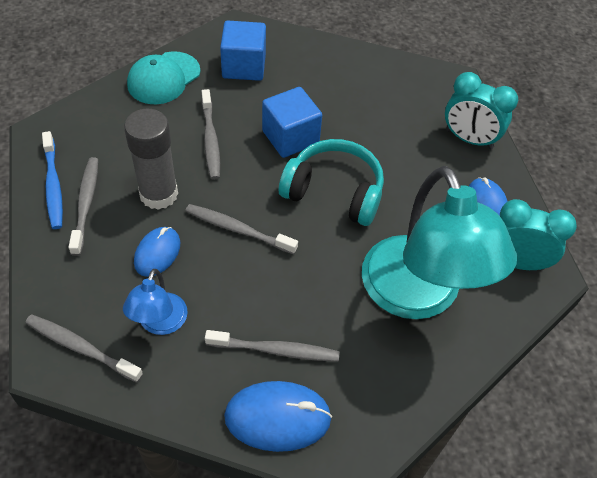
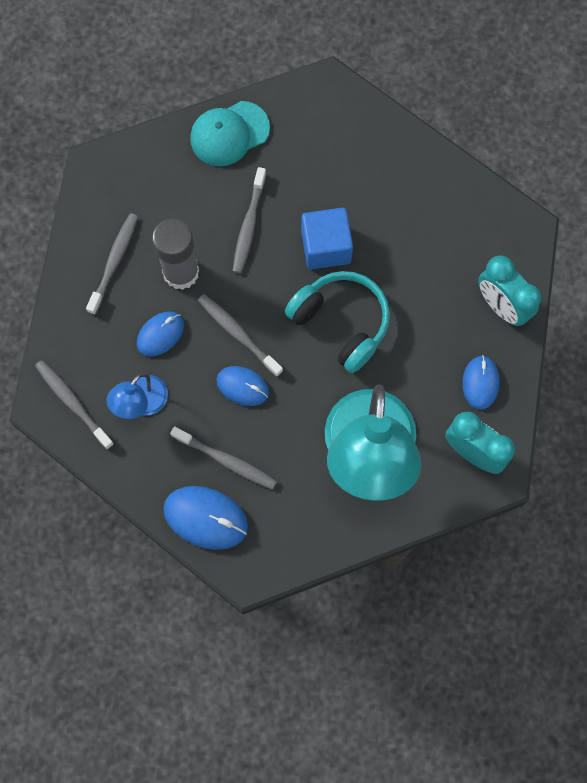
camera: 25 degrees right, 20 degrees up
(53, 185) = (91, 232): blue toothbrush -> none
(244, 66) = (314, 142): blue cube -> none
(262, 274) = (242, 386): none -> blue mouse

